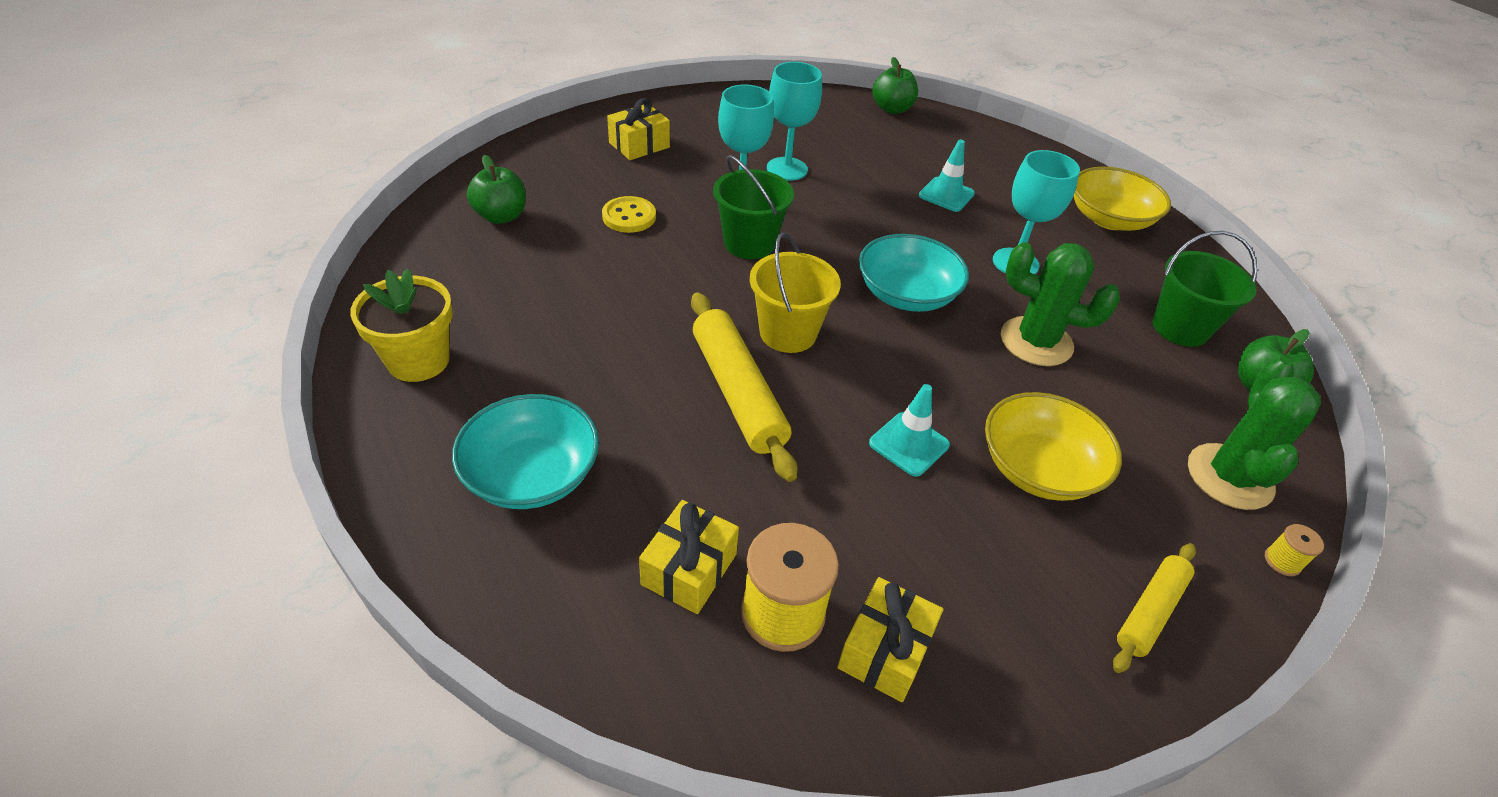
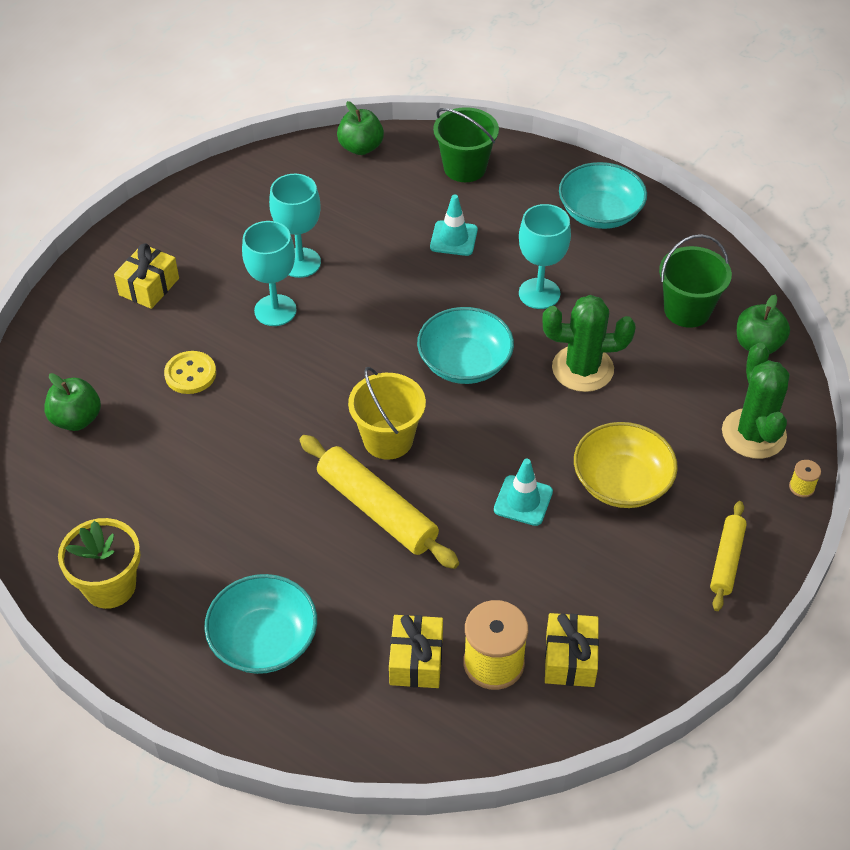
camera: 20 degrees left, 5 degrees up
(749, 243) = (311, 361): green bucket -> green bucket (465, 168)
(1109, 219) = (600, 213): yellow bowl -> turquoise bowl

